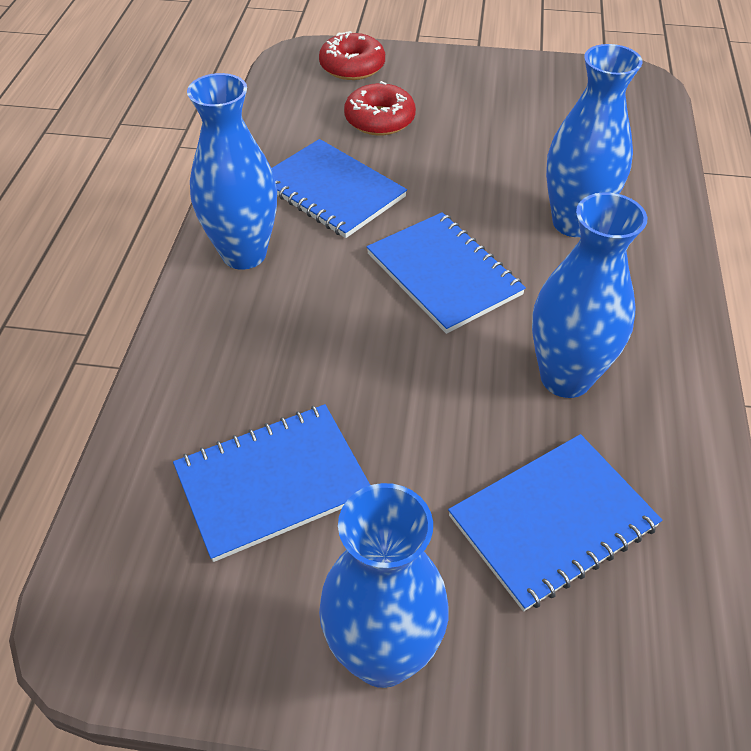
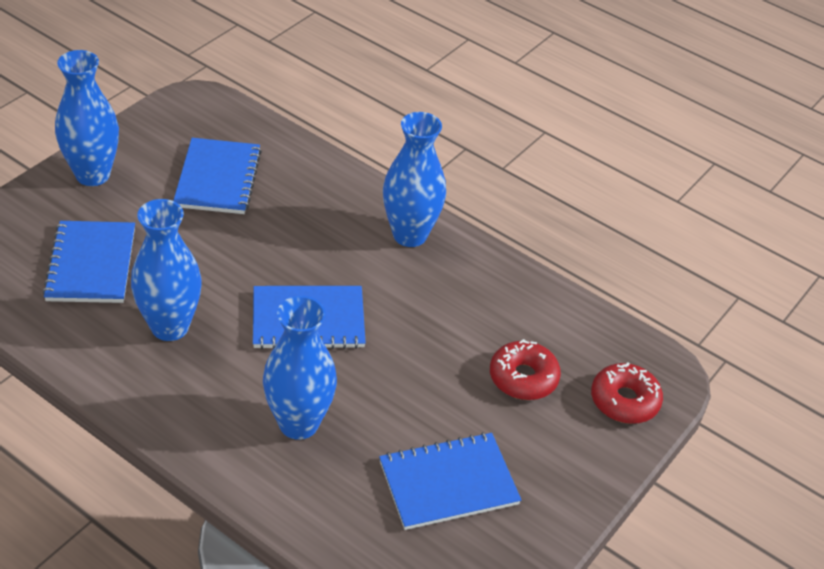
camera: 115 degrees right, 5 degrees down
(332, 191) = (446, 305): blue notebook -> blue notebook (448, 483)

